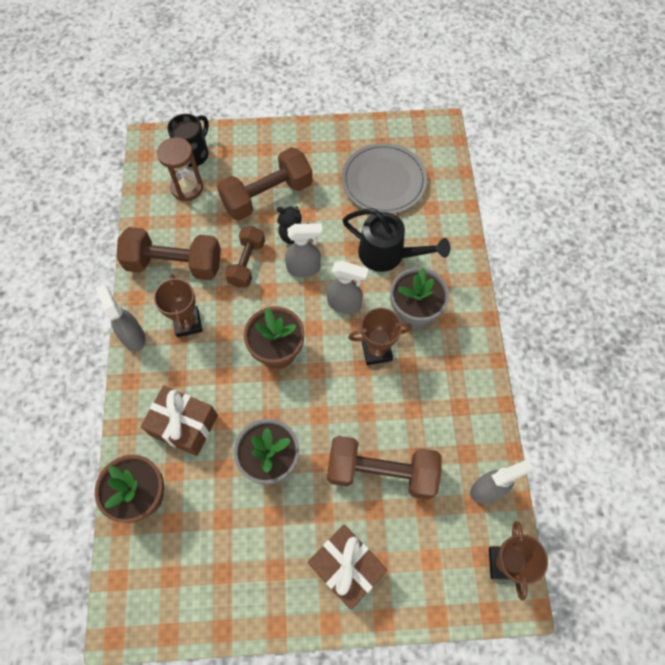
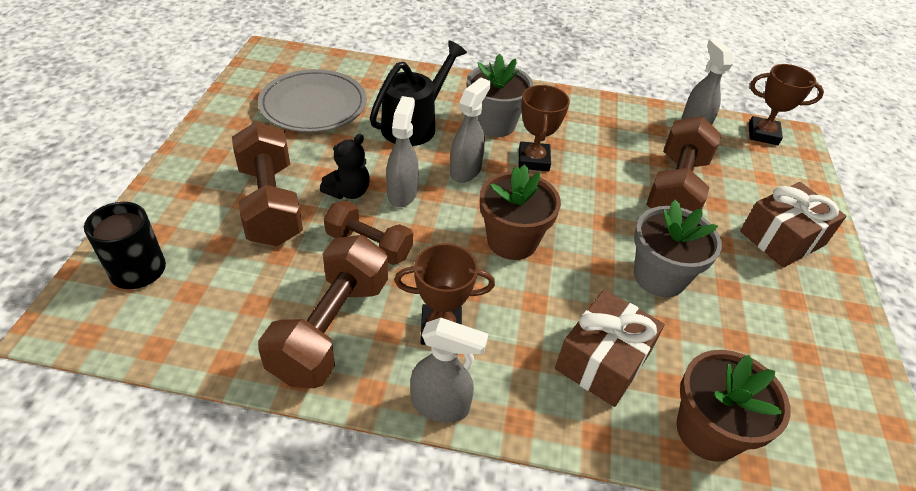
camera: 80 degrees left, 20 degrees down
(133, 336) = (441, 405): grey spray bottle -> grey spray bottle turned 150 degrees counterclockwise
(187, 188) = (197, 289): brown hourglass -> none

